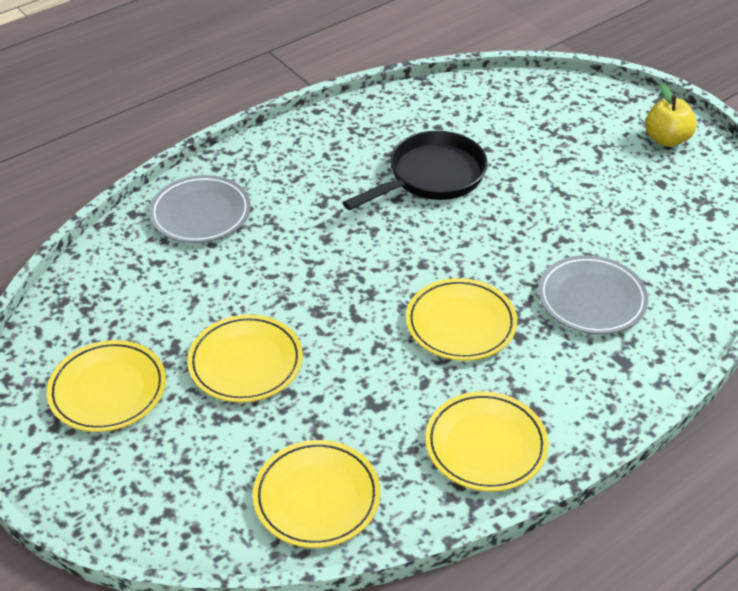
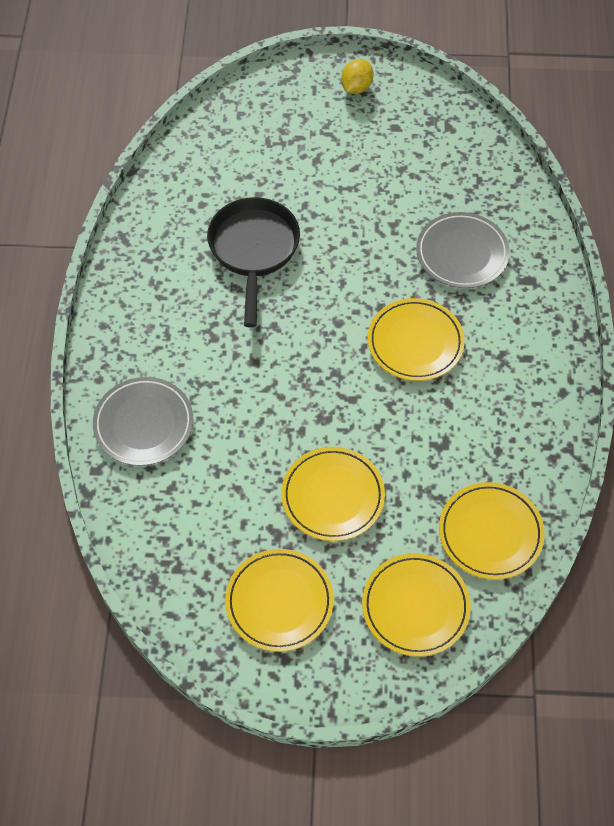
camera: 50 degrees left, 15 degrees up
(485, 445) = (529, 407): yellow plate -> yellow plate (415, 606)
(666, 139) = (356, 87): yellow apple -> yellow lemon

